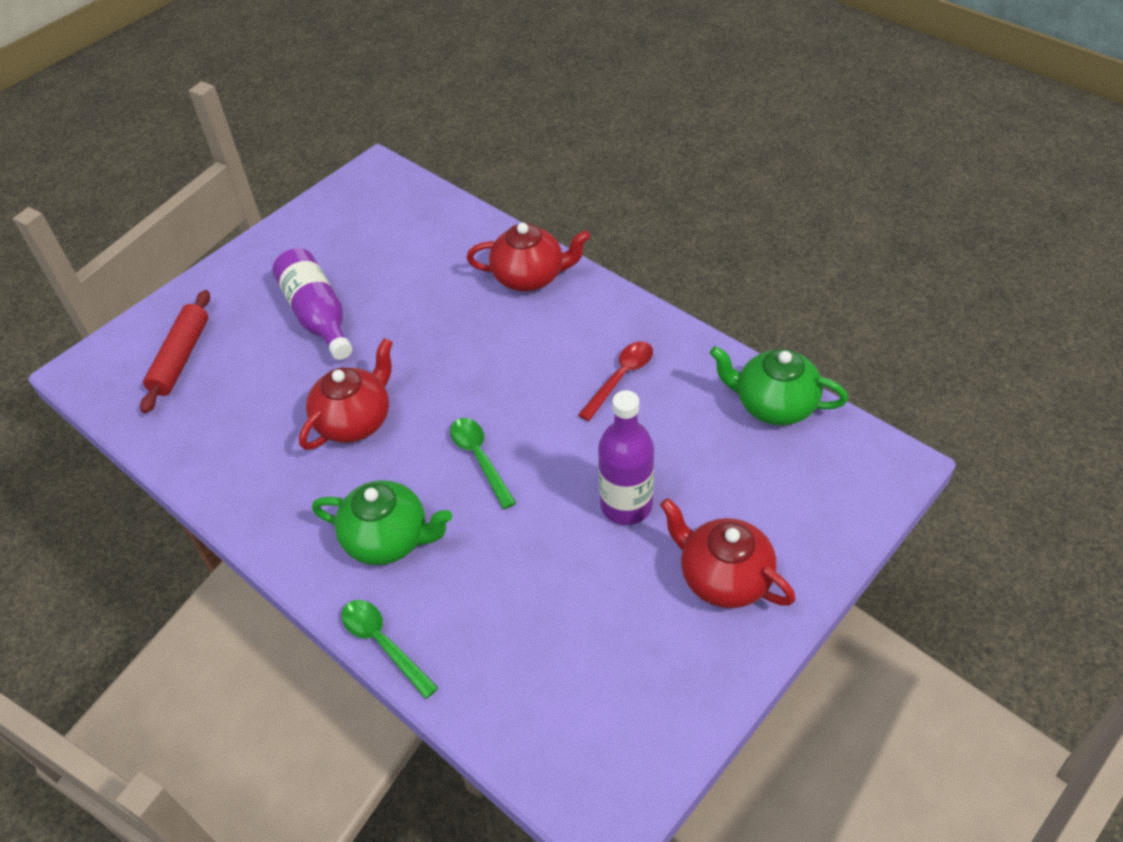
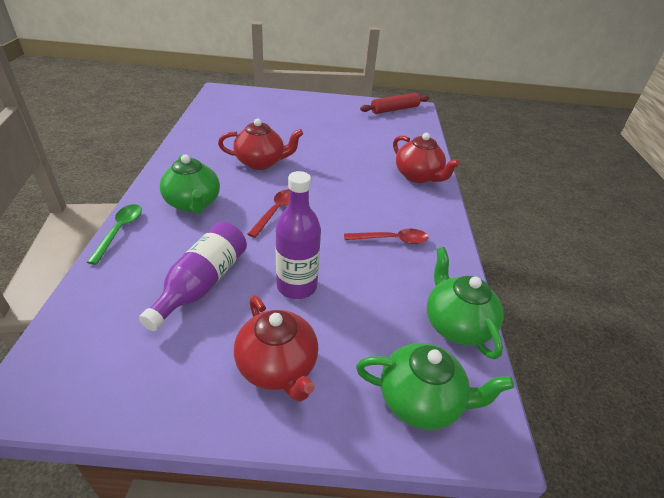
camera: 45 degrees right, 10 degrees down
(181, 358) = (250, 107): red rolling pin -> red rolling pin (394, 109)
(318, 316) = (312, 128): purple bottle -> purple bottle (202, 284)
(480, 459) = (276, 211): green spoon -> red spoon
(723, 577) = (278, 367): red teapot -> red teapot turned 150 degrees clockwise
(833, 488) = (421, 401): none -> green teapot

